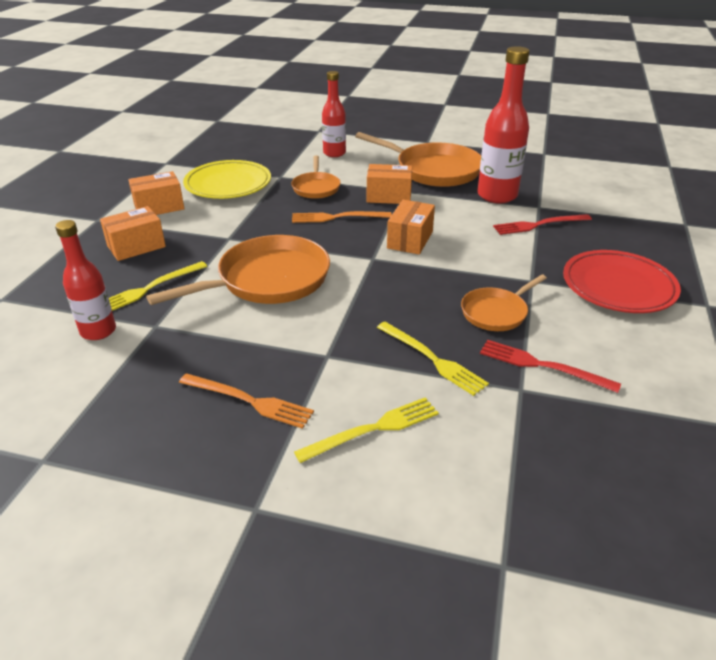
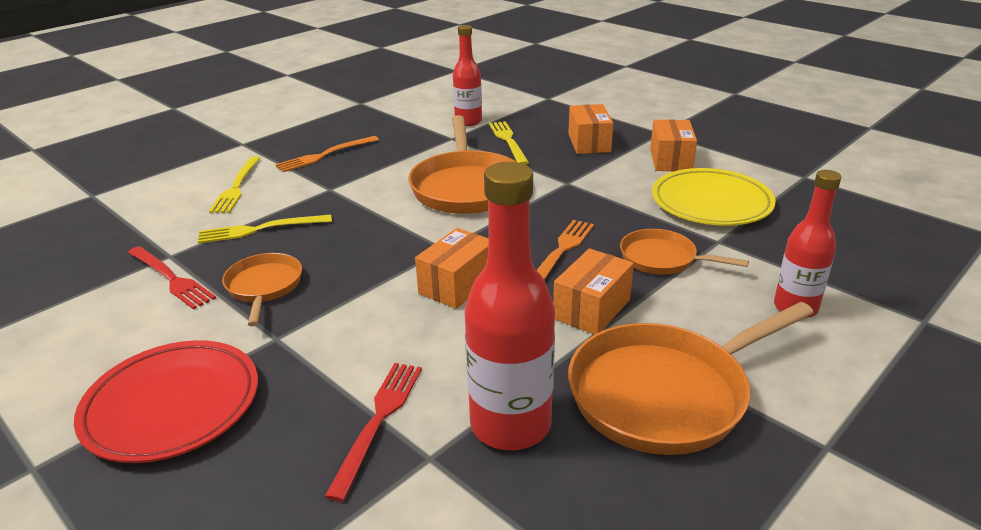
camera: 120 degrees right, 5 degrees down
(410, 240) = (457, 285): orange box -> orange box turned 75 degrees clockwise
(542, 366) = (171, 278): red fork -> red fork turned 75 degrees clockwise

